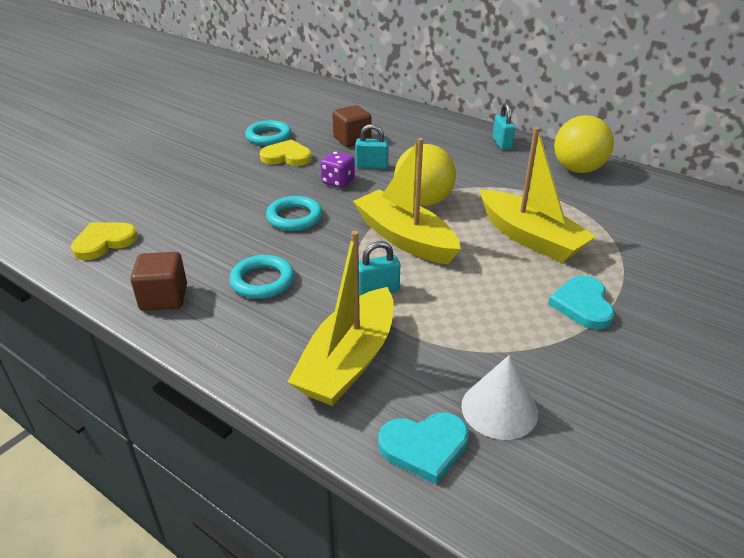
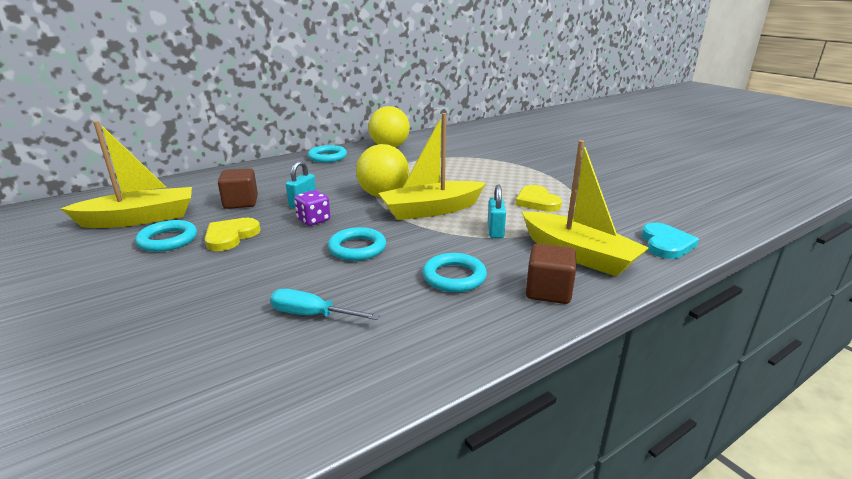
camera: 70 degrees left, 10 degrees down
(104, 242) = (295, 380): yellow heart -> yellow heart (537, 201)
(164, 298) = (452, 337): brown cube -> brown cube (548, 291)
(181, 226) = (312, 315): none -> turquoise screwdriver
(499, 409) = (631, 217): white cone -> none
(502, 143) = (327, 157): turquoise padlock -> turquoise ring
(530, 238) = (460, 175): yellow boat -> yellow boat (139, 219)
(582, 305) = (539, 178): turquoise heart -> none

